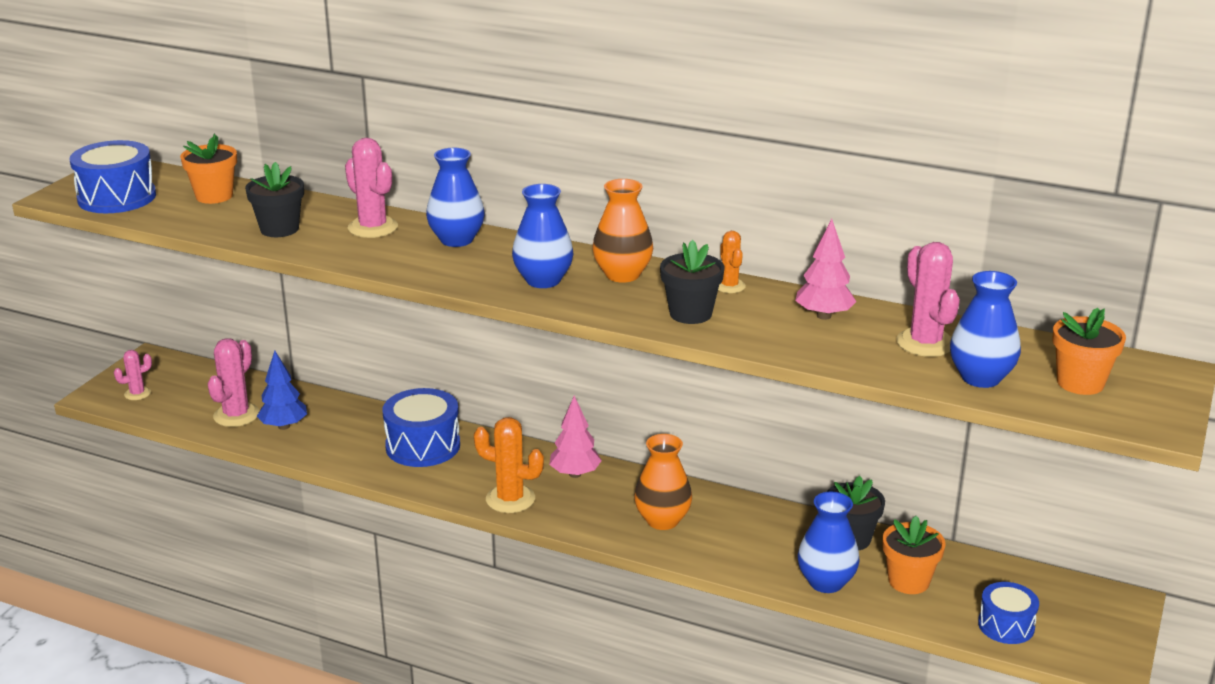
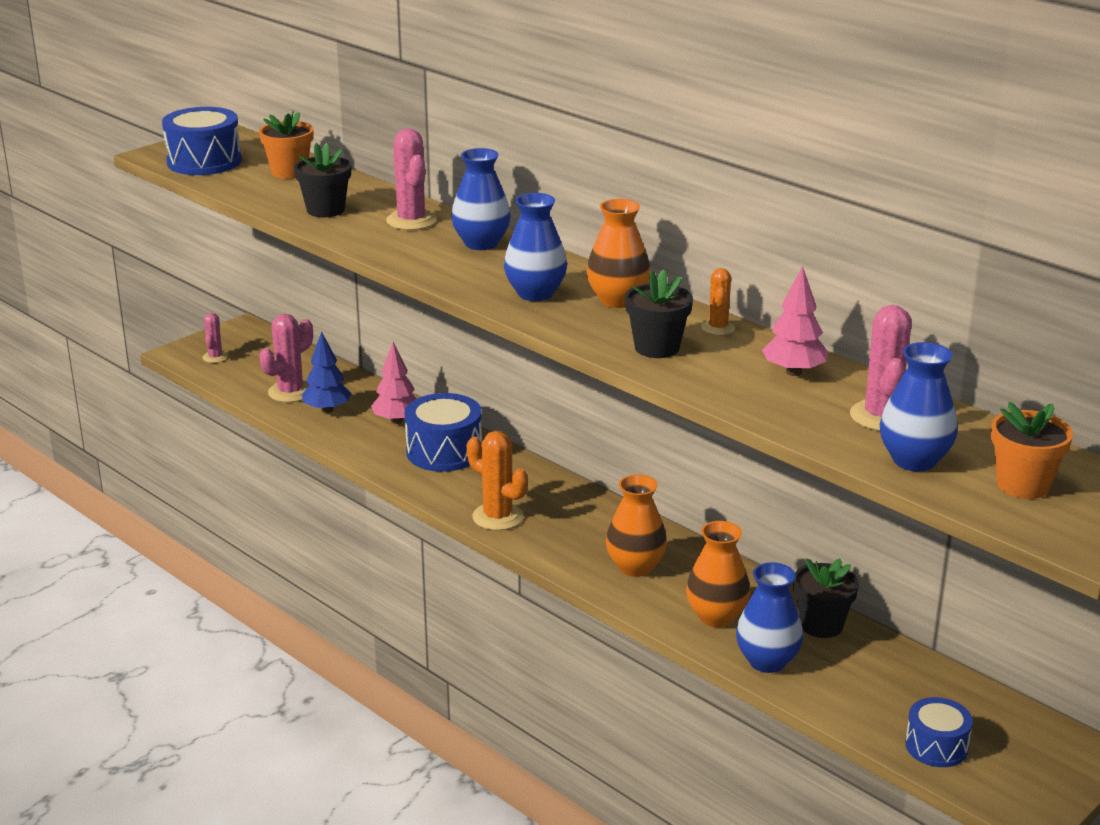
camera: 20 degrees right, 0 degrees up
(137, 393) = (215, 357): pink cactus -> pink cactus turned 75 degrees counterclockwise
(575, 474) = (575, 506): pink tree -> pink tree (397, 420)
(759, 551) = (716, 616): none -> orange vase
(908, 581) = (857, 679): orange flower pot -> none

